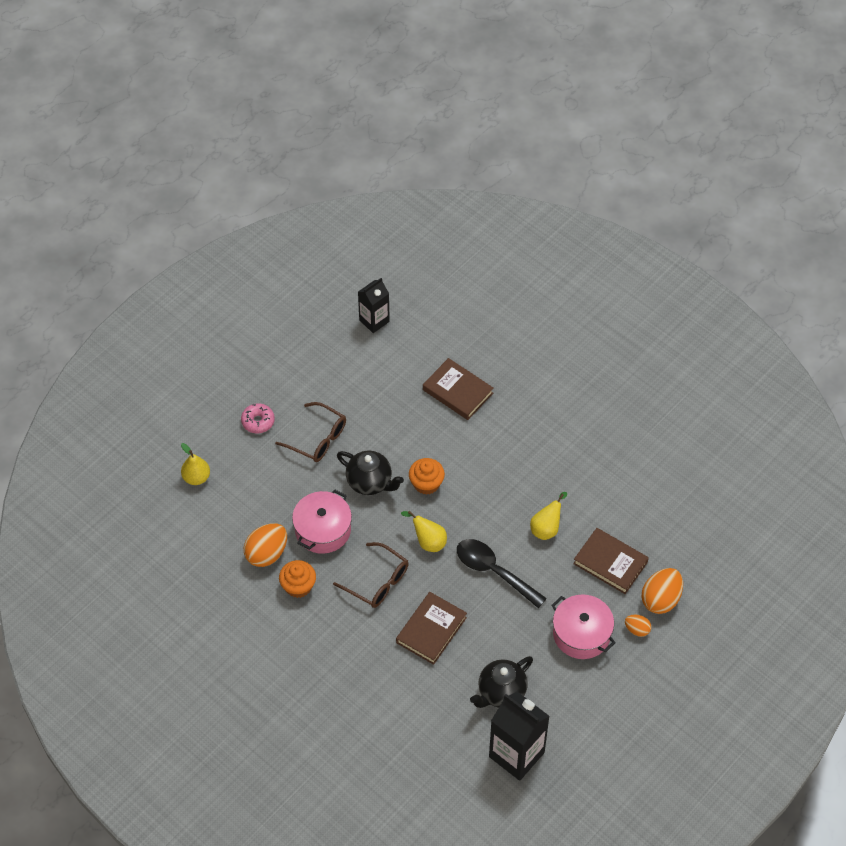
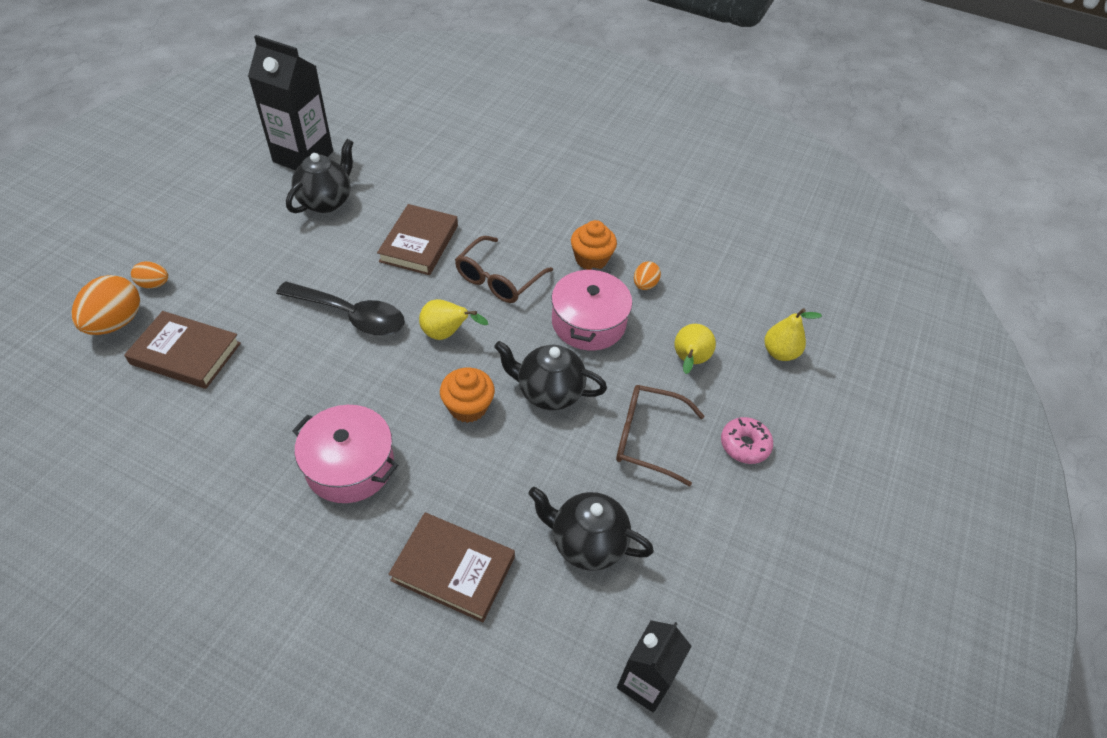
camera: 160 degrees right, 5 degrees down
(267, 553) = (644, 285): orange egg -> orange egg, size x0.54
(377, 582) = (498, 279): brown glasses -> brown glasses turned 75 degrees counterclockwise
(379, 388) = (586, 543): none -> black teapot
(546, 528) = (280, 381): yellow pear -> yellow pear (689, 361)
(581, 634) = (229, 269): pink pot -> pink pot (350, 465)

